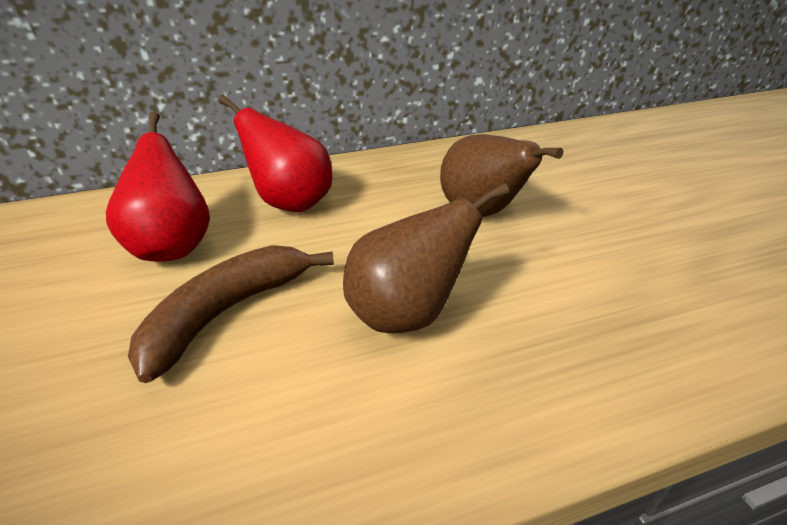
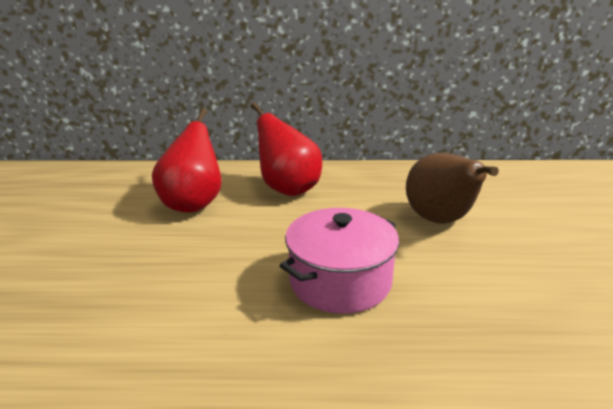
camera: 20 degrees right, 10 degrees down
(226, 312) = (209, 253): brown banana -> none
(407, 313) = (340, 281): brown pear -> pink pot

